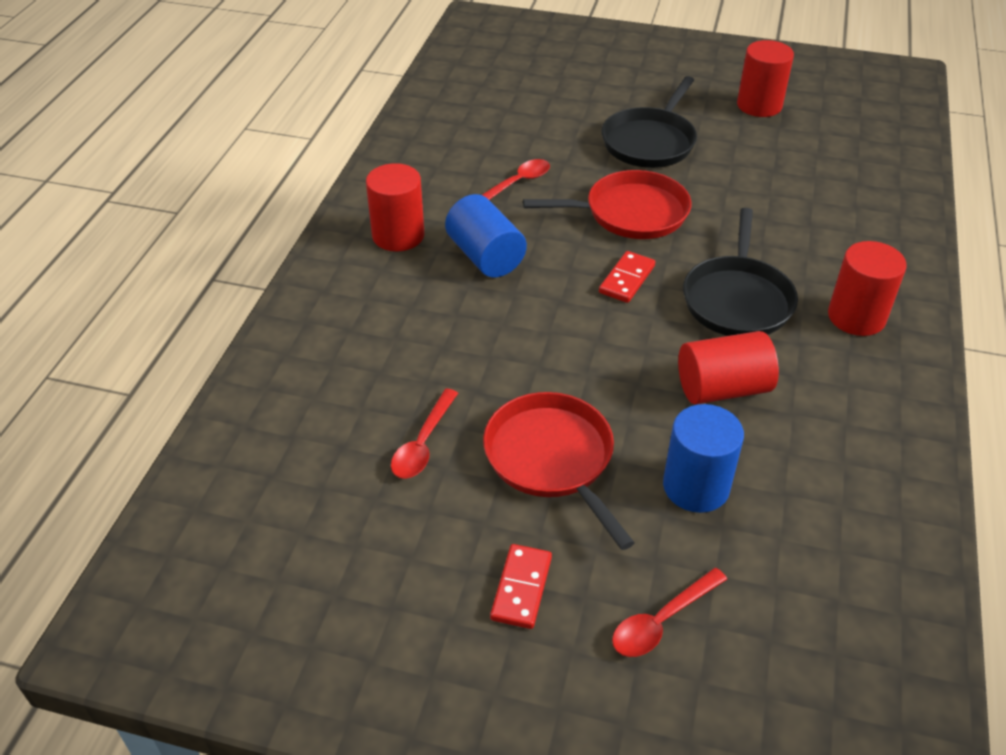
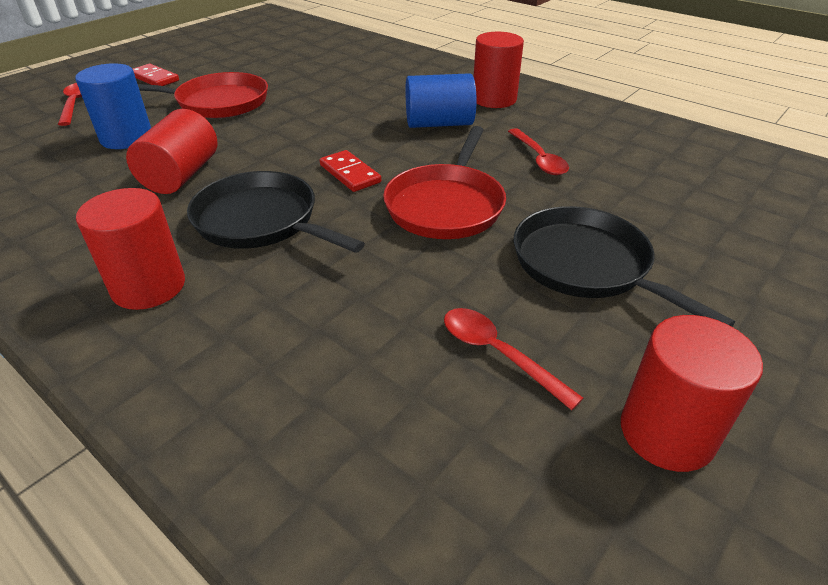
camera: 115 degrees right, 5 degrees down
(423, 444) = (281, 74): red spoon -> red spoon (497, 353)

